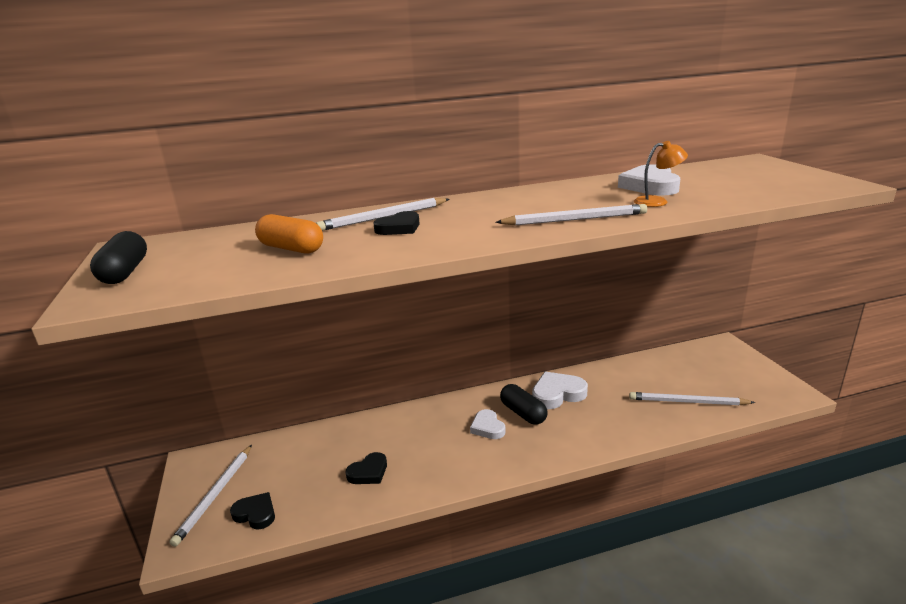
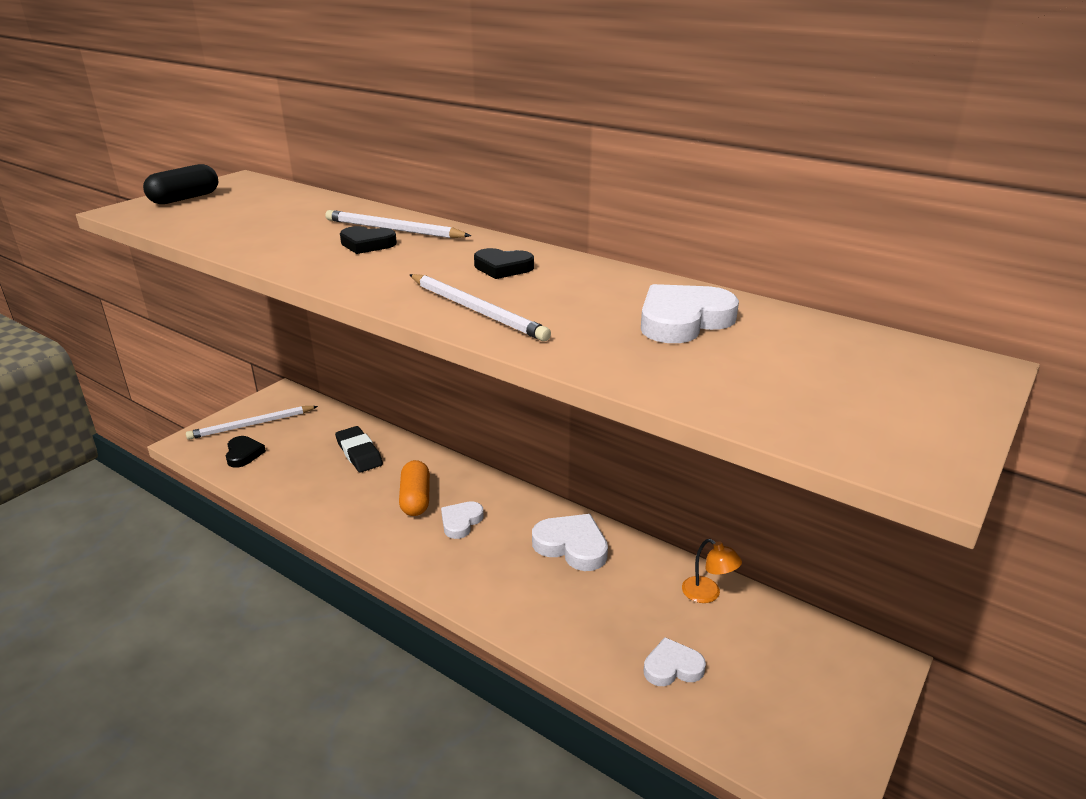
camera: 50 degrees right, 5 degrees up
(291, 248) = (275, 226): orange capsule -> orange capsule (415, 499)
(346, 446) = (359, 453): none -> black eraser
(368, 472) = (333, 483): black heart -> black heart (503, 268)
(523, 413) = (509, 535): black capsule -> none
(657, 201) = (610, 339): orange lamp -> orange lamp (707, 594)
(688, 402) = (672, 667): white pencil -> white heart

